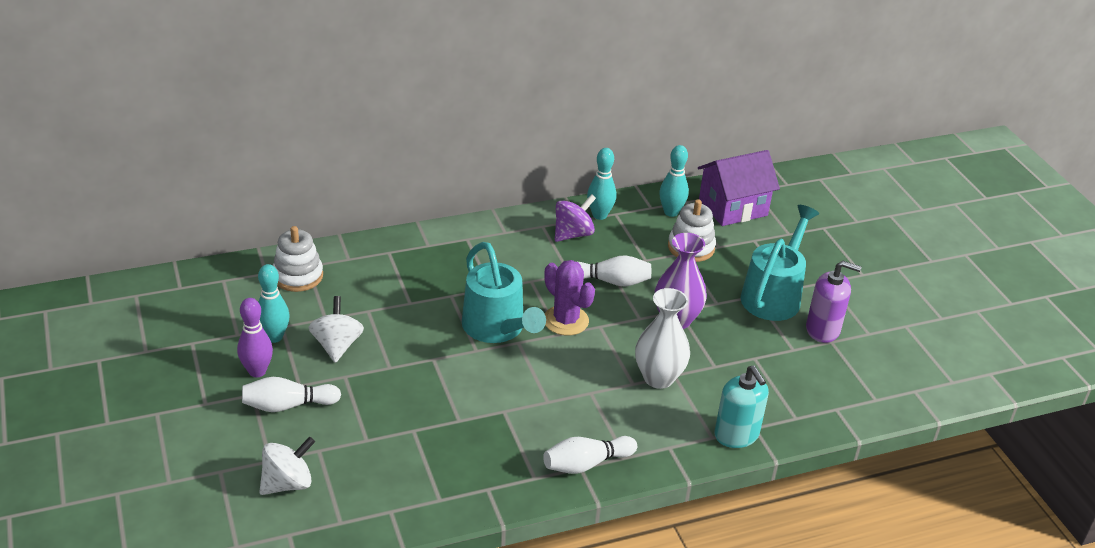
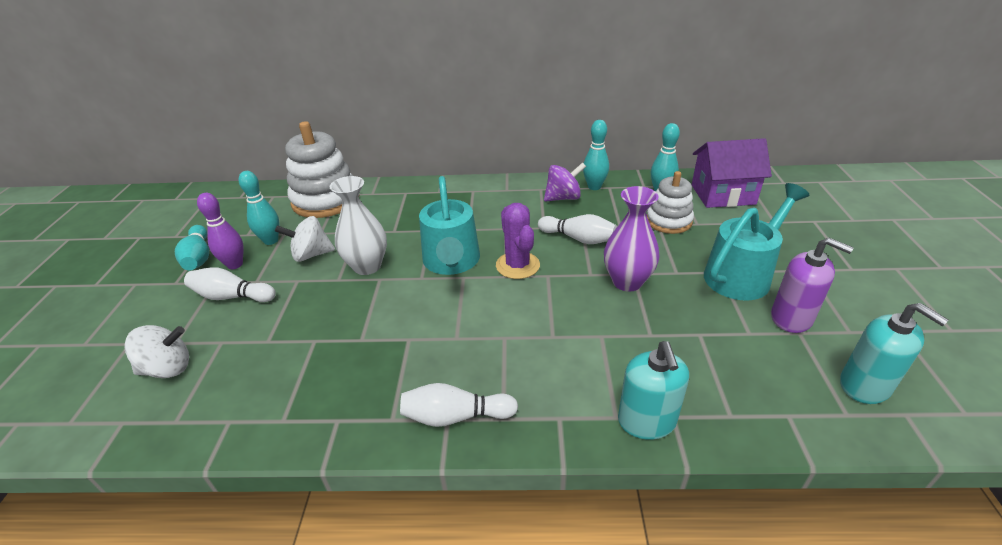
camera: 25 degrees right, 0 degrees up
(204, 371) = (198, 257): none -> turquoise bowling pin
(298, 276) = (326, 200): white stacking toy -> white stacking toy, size x1.65
(337, 345) = (311, 255): white spinning top -> white spinning top turned 120 degrees counterclockwise
(658, 378) = (582, 336): white vase -> white vase (367, 266)
(885, 375) = (865, 386): none -> turquoise soap dispenser

